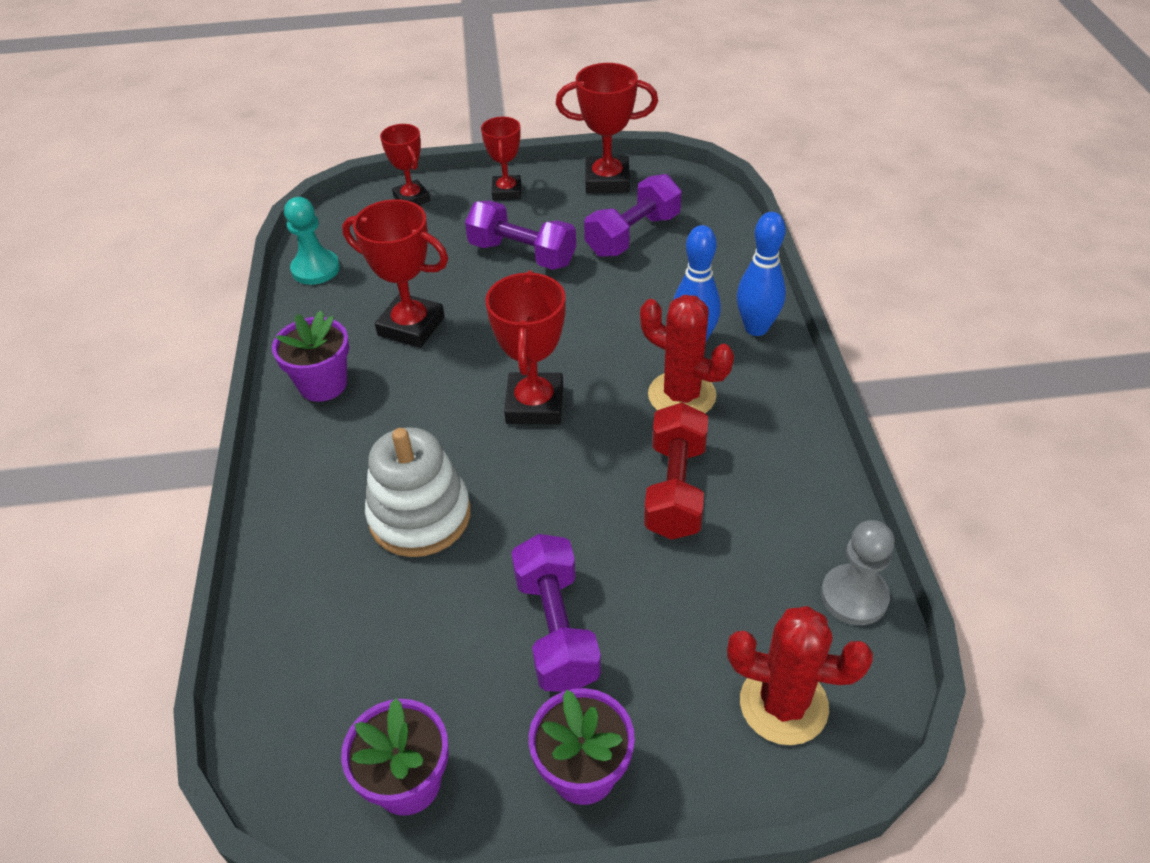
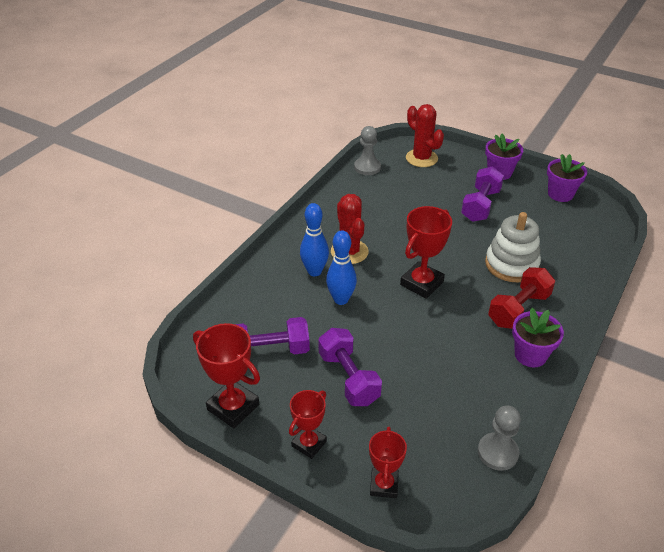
camera: 145 degrees left, 5 degrees down
(315, 269) = (497, 452): turquoise pawn -> grey pawn
(411, 326) = (457, 364): red trophy -> none
(675, 489) = (392, 222): red dumbbell -> red dumbbell (518, 309)
(756, 328) = (278, 261): blue bowling pin -> blue bowling pin (341, 299)

